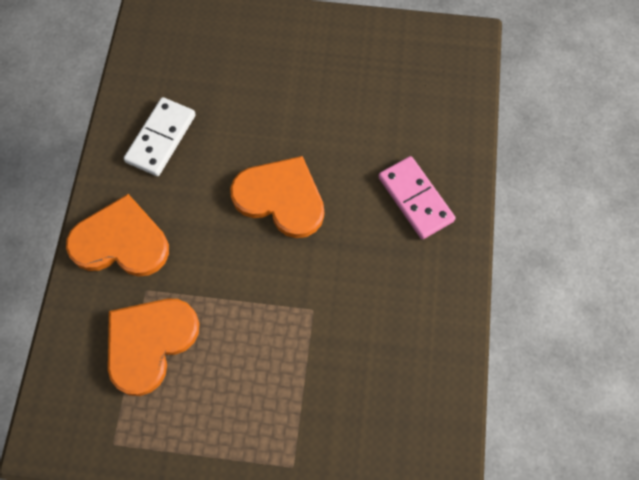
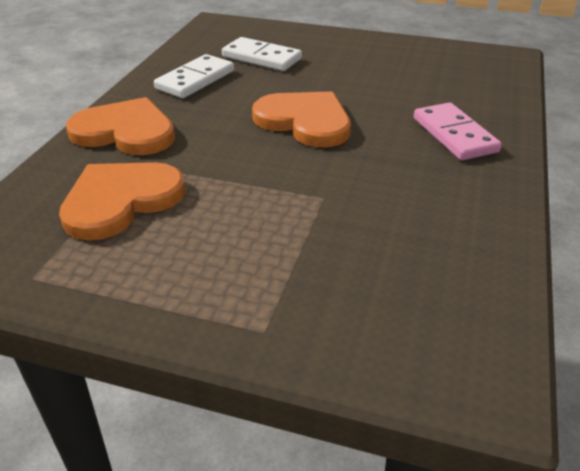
camera: 10 degrees right, 30 degrees down
(218, 83) = (261, 58): none -> white domino

